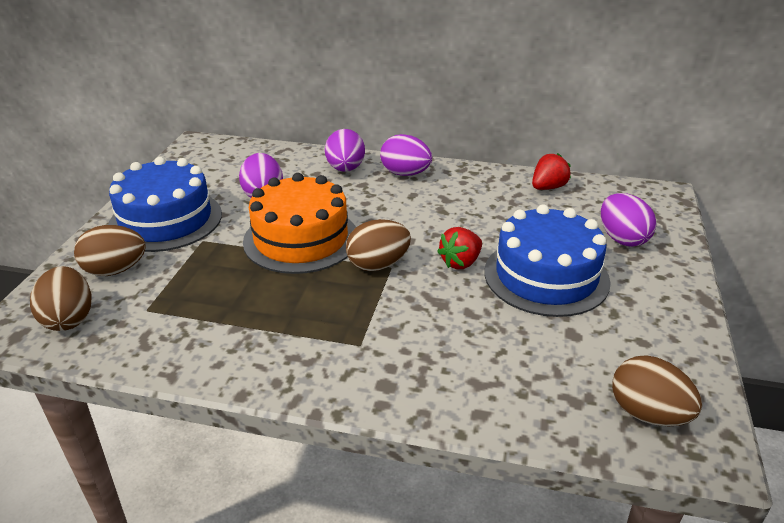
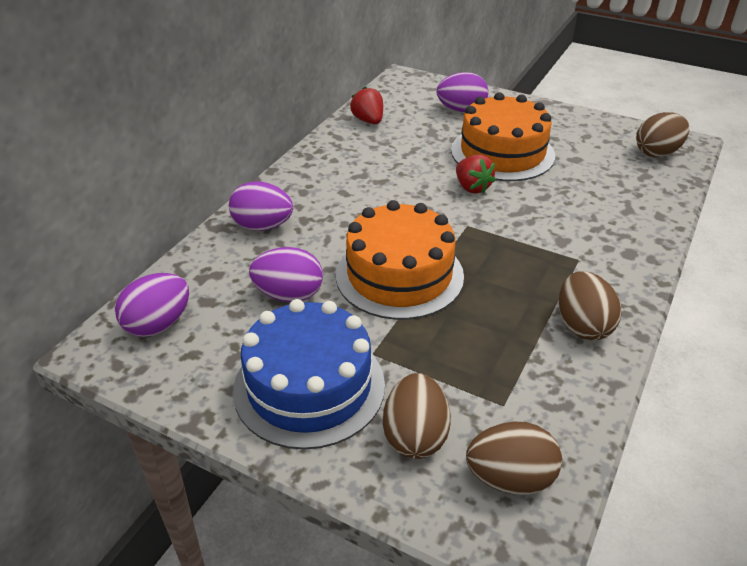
camera: 75 degrees left, 5 degrees up
(378, 265) = (462, 232): brown egg -> brown egg (582, 326)
(405, 173) = (298, 189): purple egg -> purple egg (158, 324)
(546, 276) = (502, 153): blue cake -> orange cake

